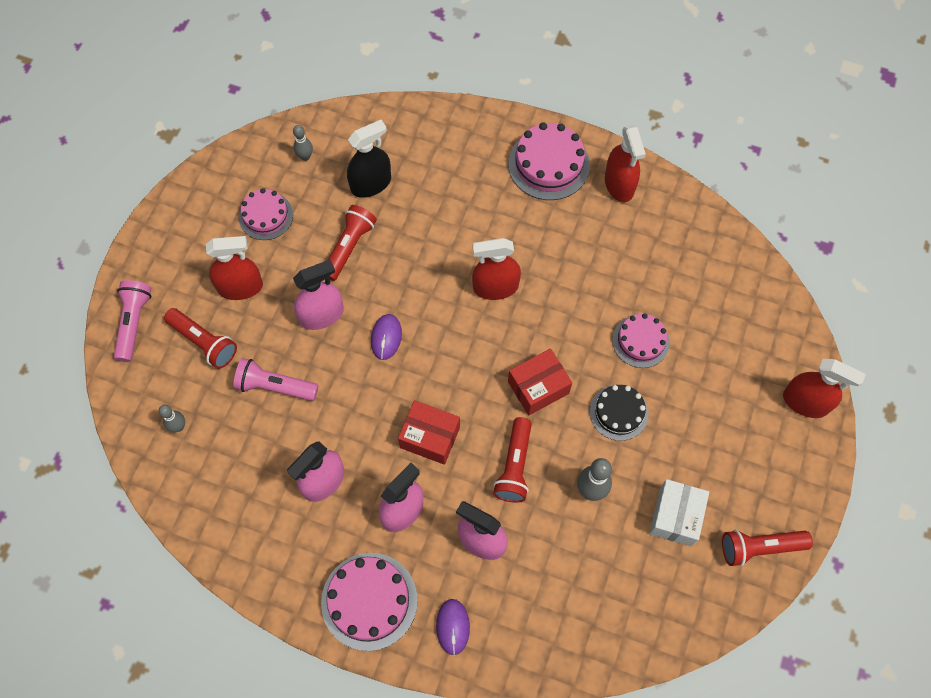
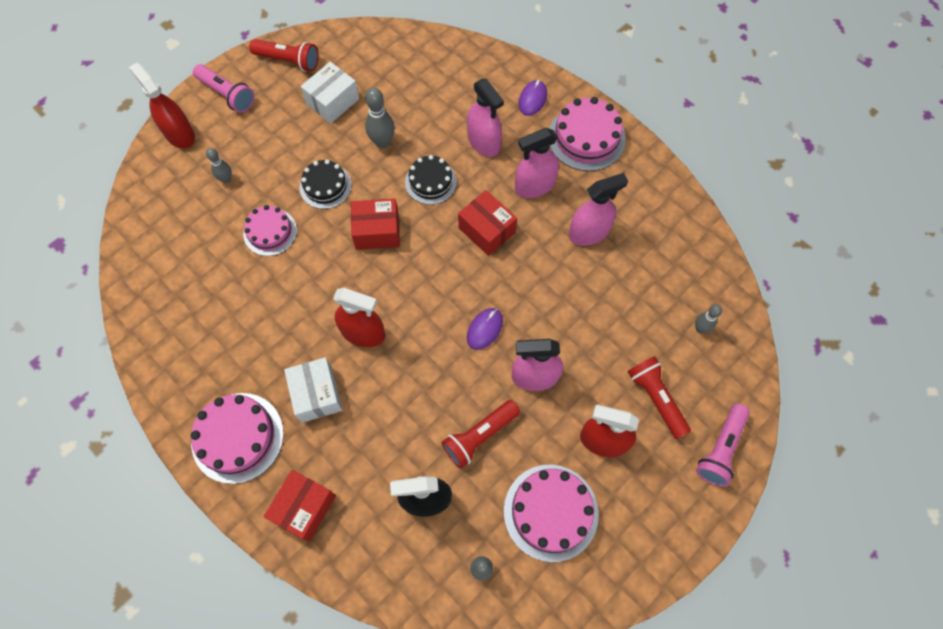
camera: 155 degrees left, 0 degrees up
(266, 216) = (550, 512): pink cake -> pink cake, size x1.54
(275, 386) = (602, 328): pink flashlight -> pink flashlight (227, 95)
(464, 140) = (304, 508): none -> red box
(505, 221) = (317, 394): none -> white box
(514, 466) = (430, 182): red flashlight -> black cake
(619, 184) = (186, 383): red spray bottle -> none
(721, 375) = (226, 179): none -> grey bowling pin

